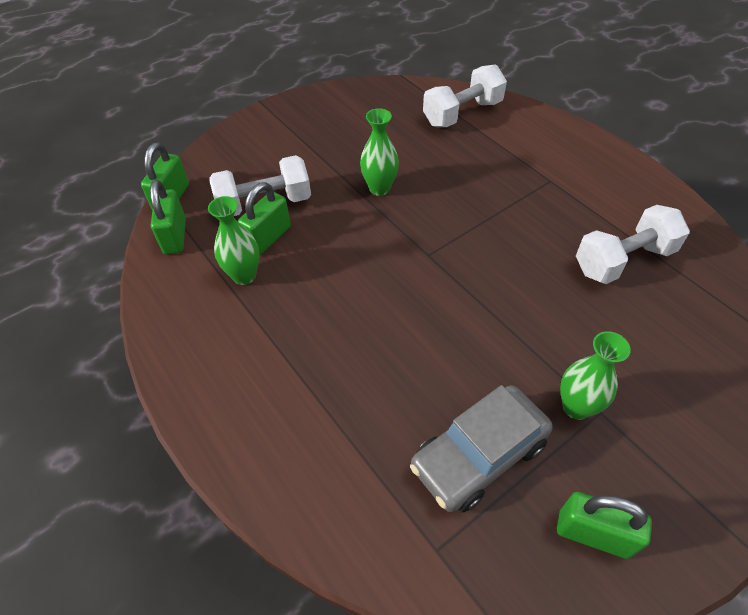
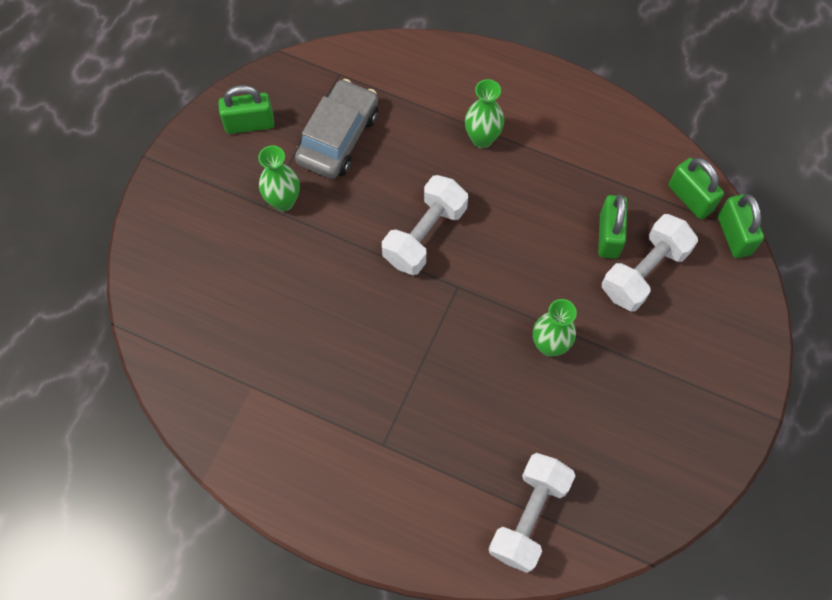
camera: 150 degrees right, 15 degrees up
(244, 276) = (597, 190): green vase -> green vase (482, 139)
(623, 260) = (281, 364): white dumbbell -> white dumbbell (425, 235)

